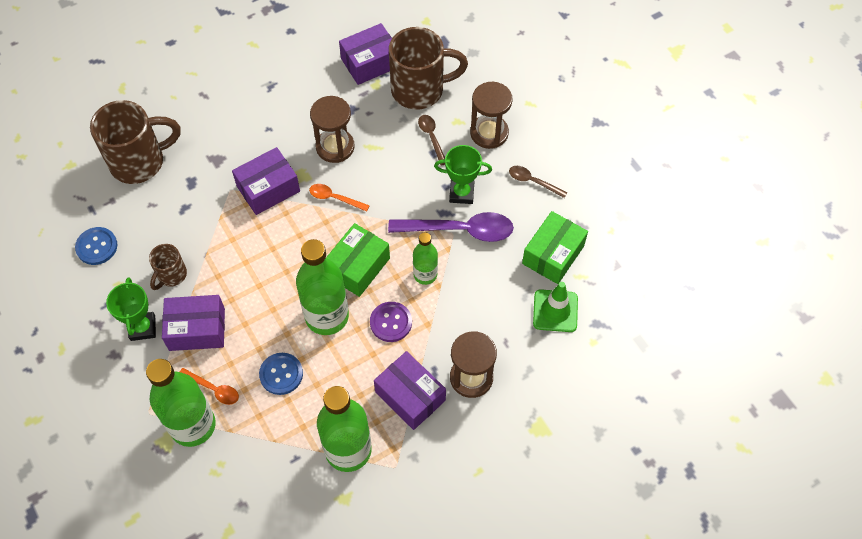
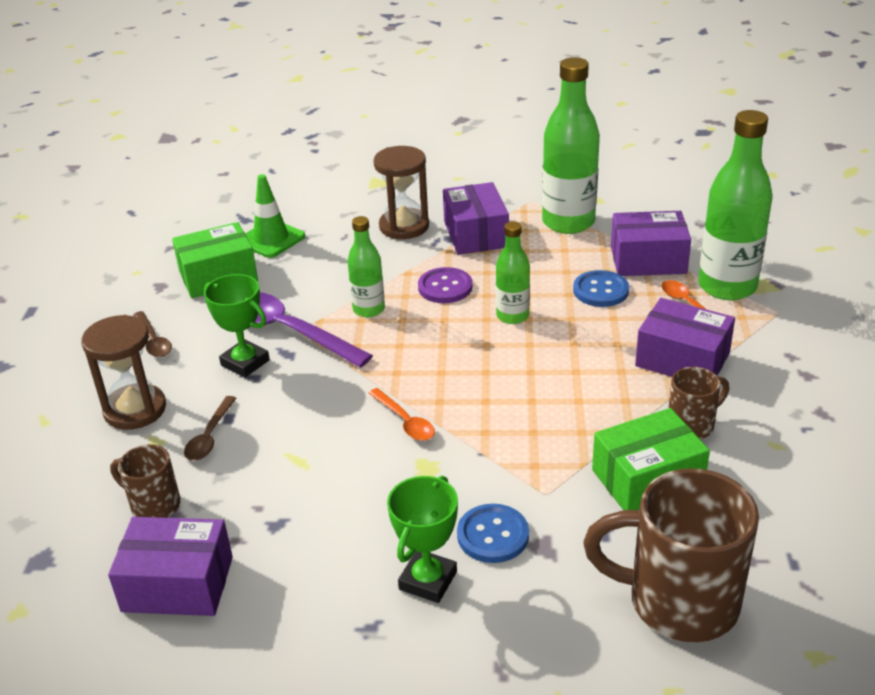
camera: 145 degrees left, 25 degrees down
(97, 247) = (798, 503): blue button -> blue button (493, 535)
(143, 328) = (756, 386): green trophy -> green trophy (428, 580)
(268, 189) = (488, 471): purple box -> purple box (648, 260)
(327, 316) = (512, 316): green bottle -> green bottle, size x0.56
(335, 147) = (349, 483): brown hourglass -> none
(358, 267) = (439, 343): green box -> green box (647, 479)
(420, 90) = (154, 505): brown mug -> brown mug, size x0.51

